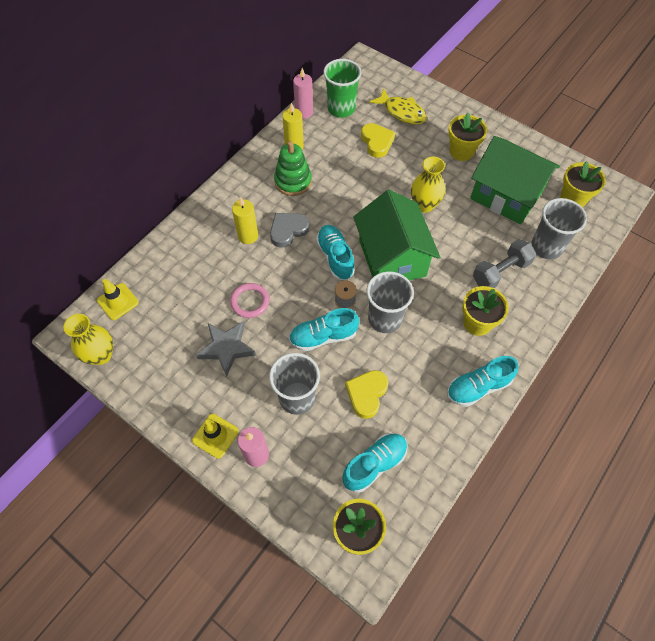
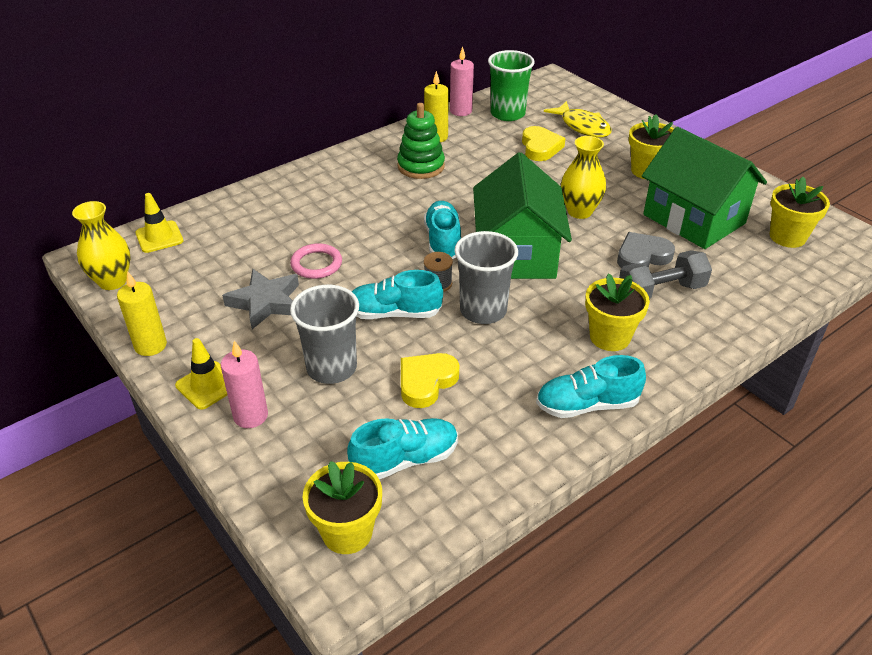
camera: 15 degrees right, 20 degrees down
(248, 236) = (343, 205): yellow candle -> yellow candle (150, 345)
(288, 230) = (394, 208): grey heart -> grey heart (642, 256)
(546, 247) = (735, 277): grey cup -> none

